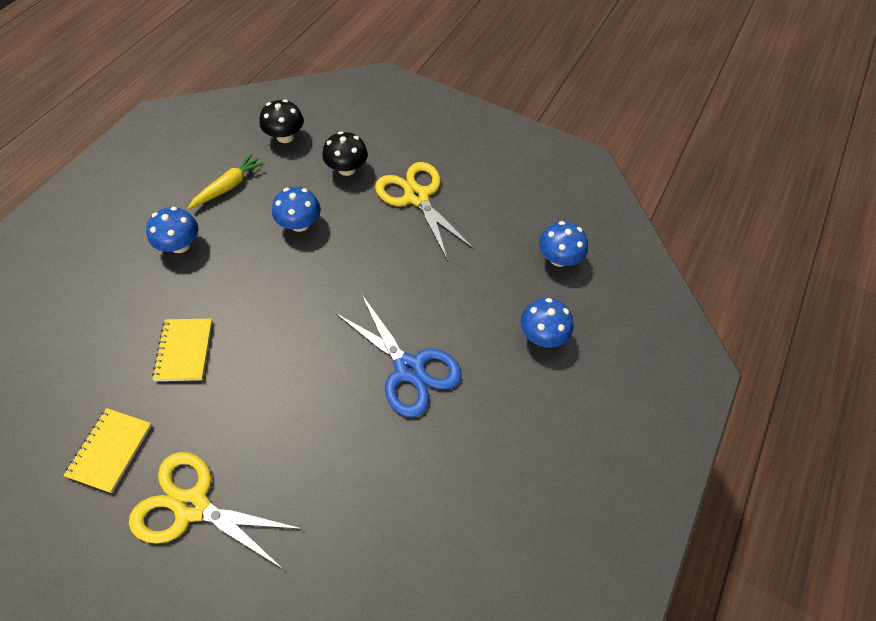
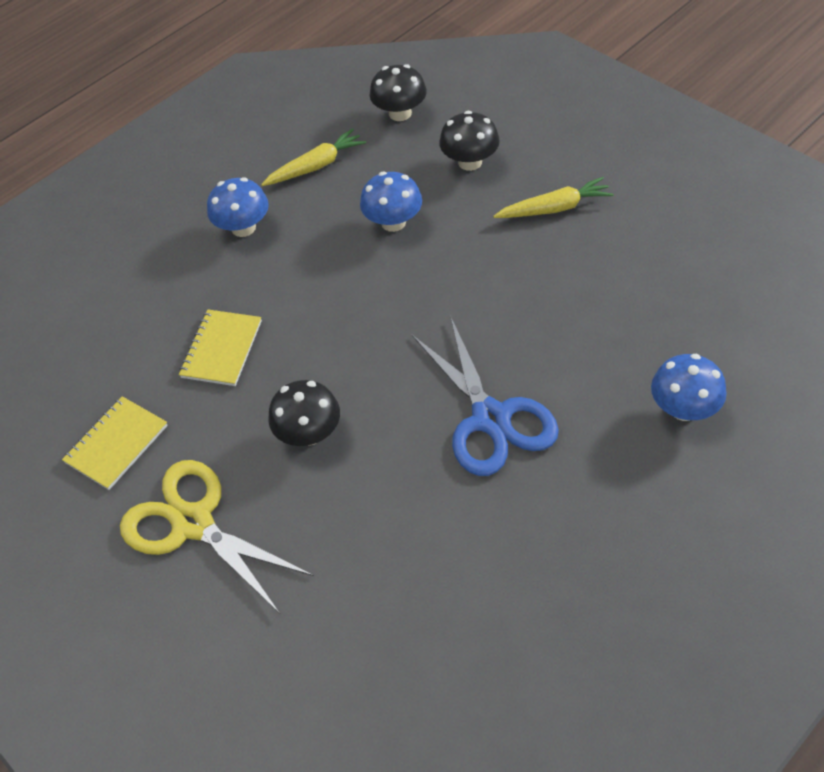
camera: 25 degrees right, 5 degrees down
(272, 408) = (309, 433): none -> black mushroom
(417, 197) = (554, 208): yellow scissors -> yellow carrot
(558, 258) = (735, 314): blue mushroom -> none

